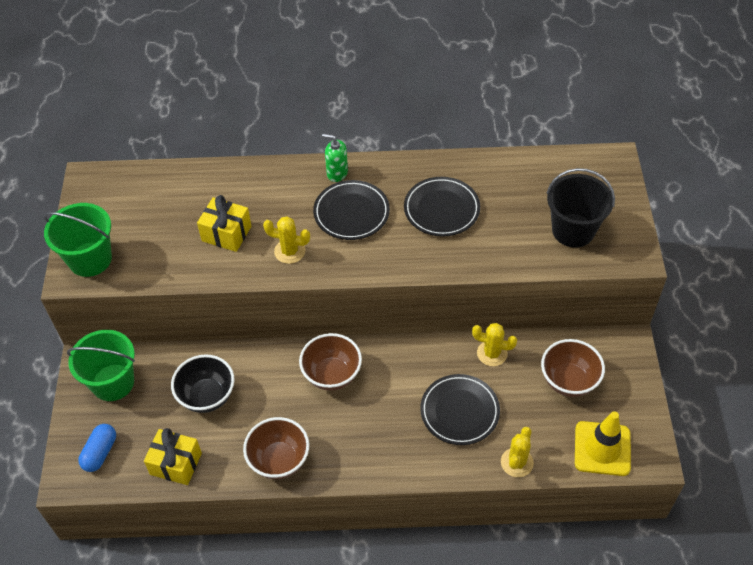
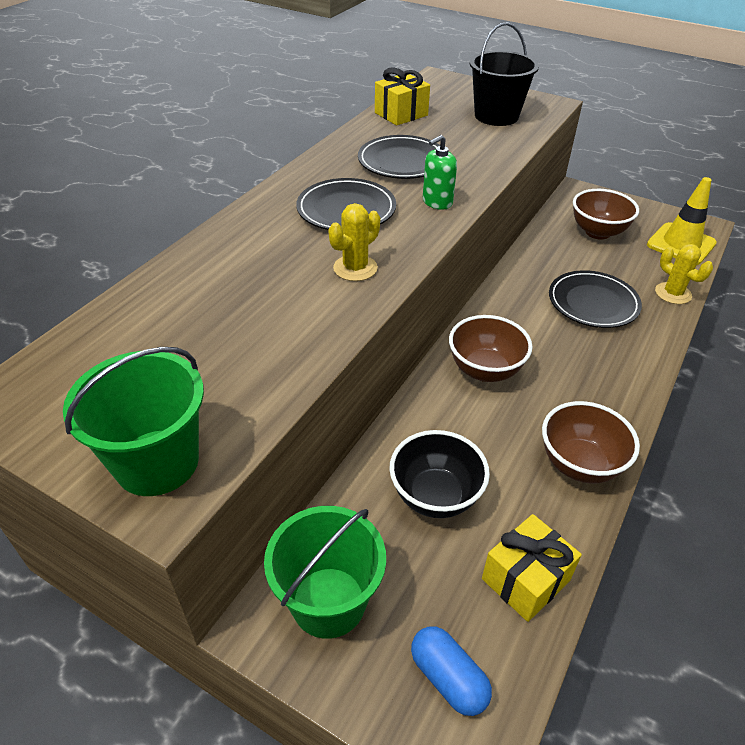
camera: 60 degrees left, 10 degrees down
(226, 233) = (271, 306): yellow gift -> yellow gift (401, 114)
(337, 173) = (279, 199): green soap dispenser -> green soap dispenser (437, 202)
(492, 353) = (537, 258): yellow cactus -> none

